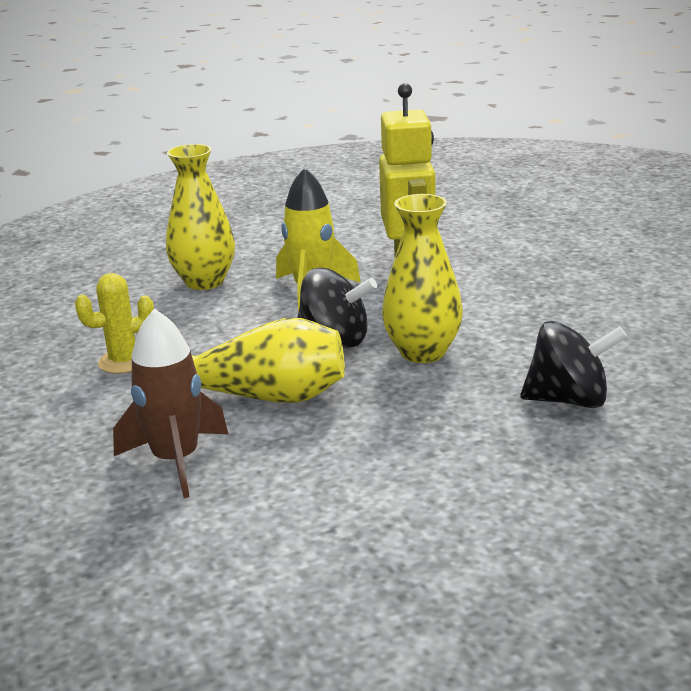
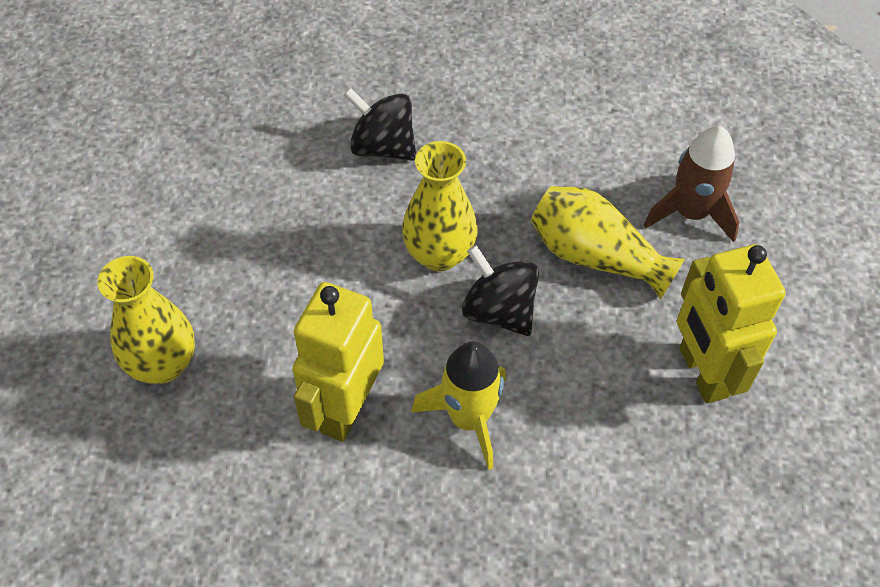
camera: 155 degrees left, 30 degrees up
(124, 362) = (702, 373): yellow cactus -> yellow robot
(204, 282) = (573, 506): yellow vase -> yellow vase (163, 364)

